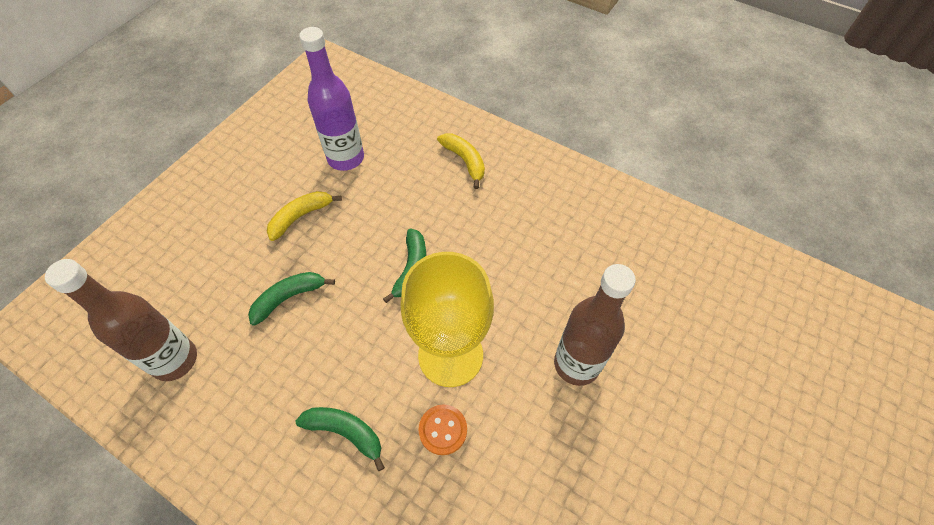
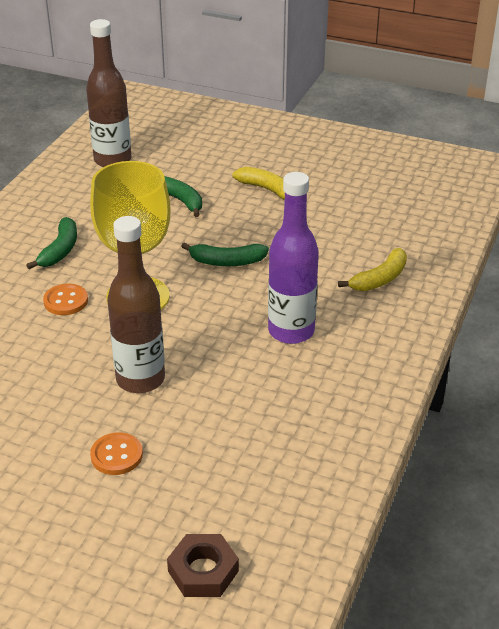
camera: 80 degrees right, 20 degrees down
(346, 158) = (349, 202): purple bottle -> purple bottle (291, 331)
(676, 394) = (116, 455): none -> orange button
(798, 339) = (203, 571): none -> brown nut

